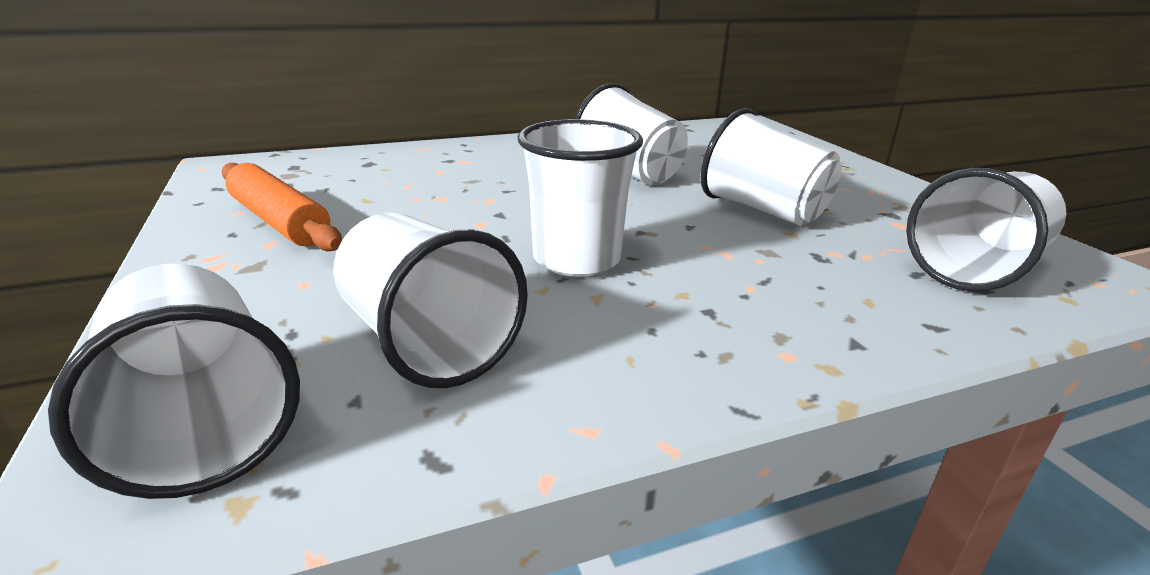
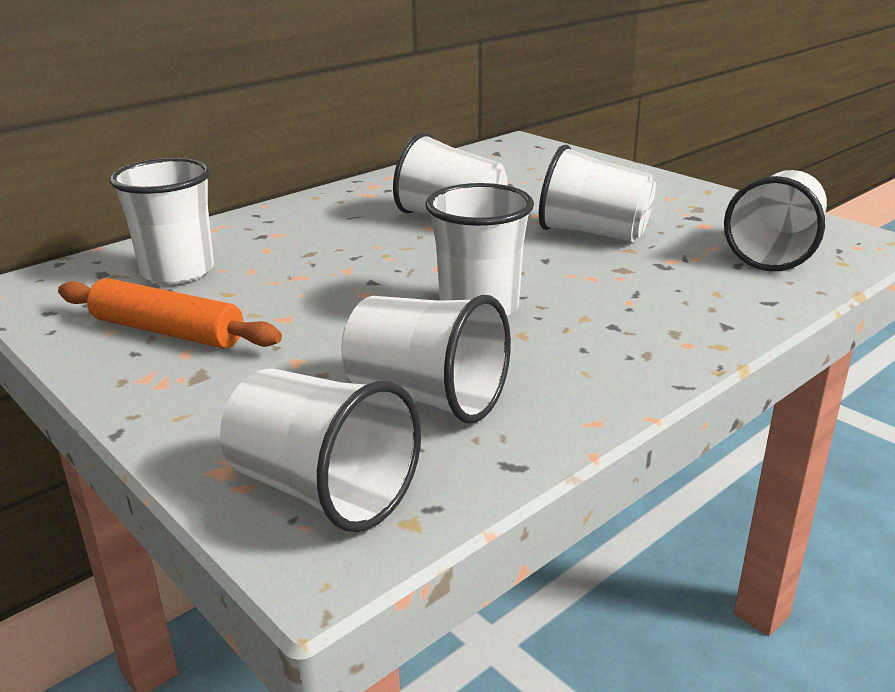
camera: 20 degrees left, 0 degrees up
(350, 175) = (178, 271): none -> white cup

